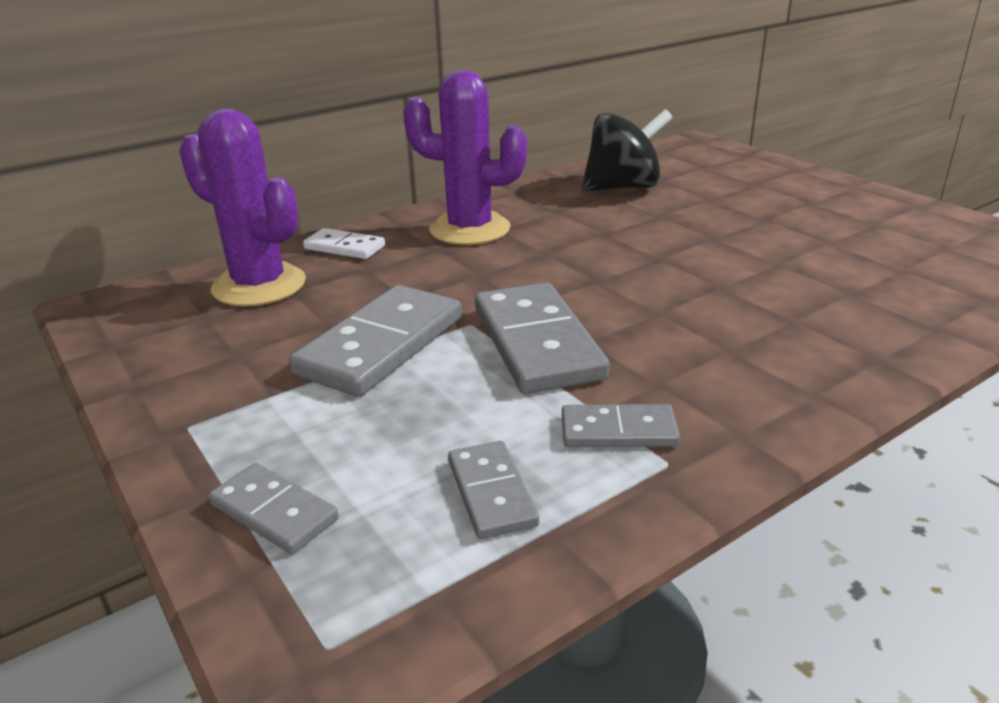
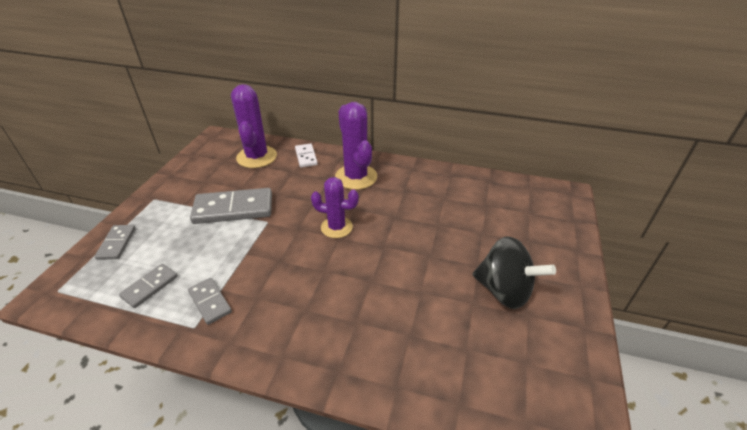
camera: 50 degrees right, 10 degrees up
(537, 343) = (265, 247): grey domino -> none
(570, 276) = (336, 227): none -> purple cactus
(623, 187) = (459, 197): black spinning top -> black spinning top (504, 290)

